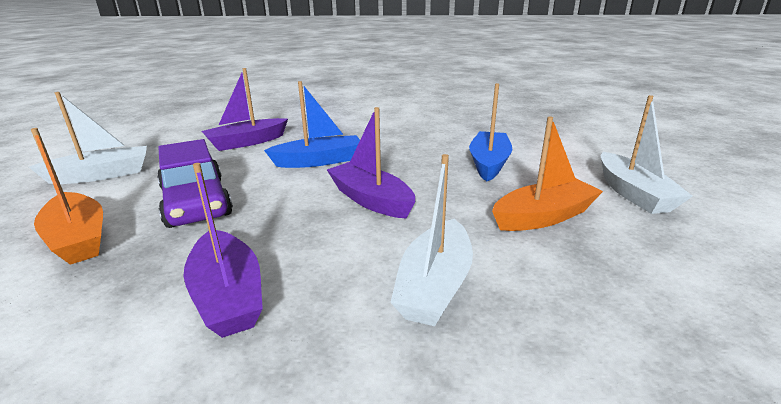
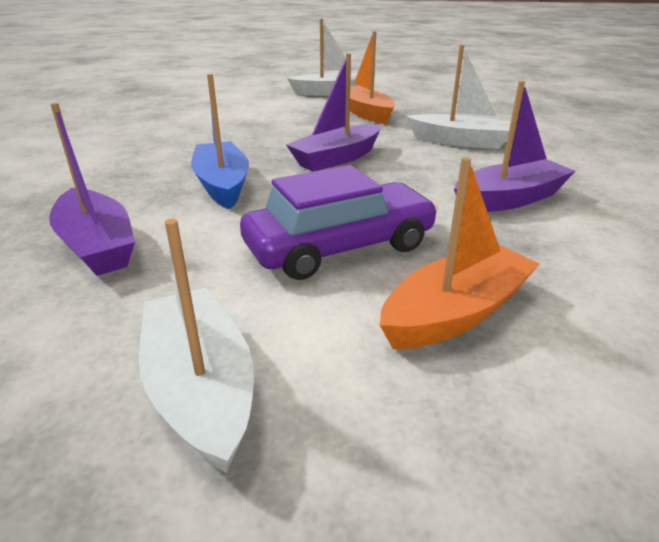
camera: 90 degrees left, 5 degrees up
(489, 163) = (263, 119): blue boat -> none

